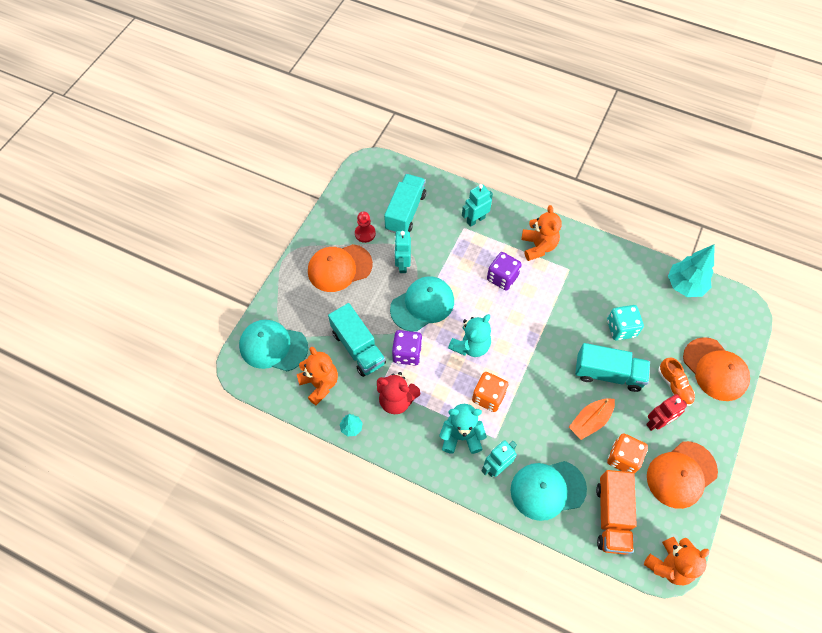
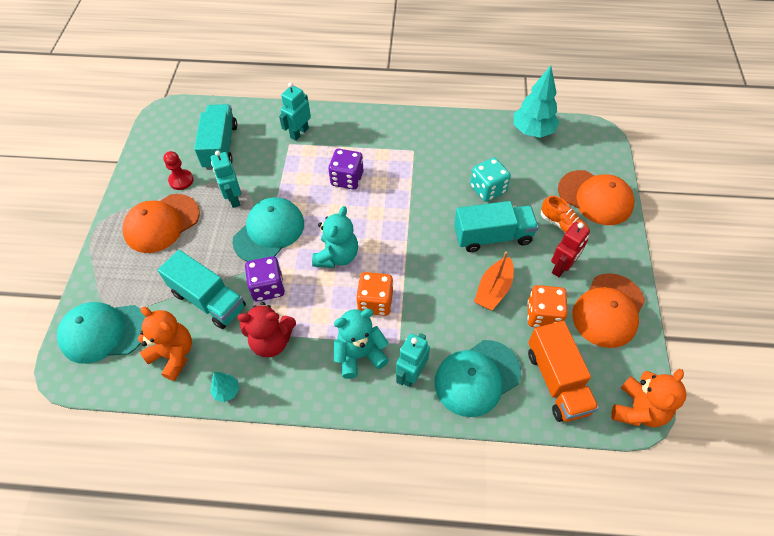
camera: 20 degrees left, 5 degrees down
(538, 246) = (373, 139): orange teddy bear -> none

